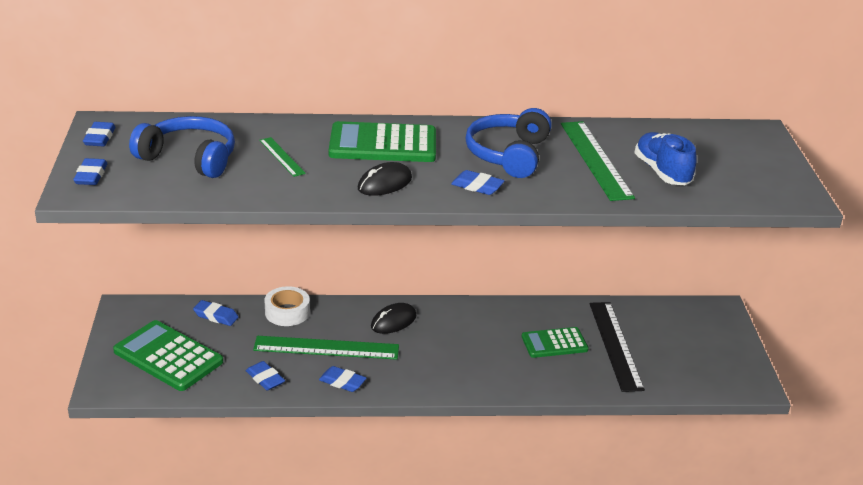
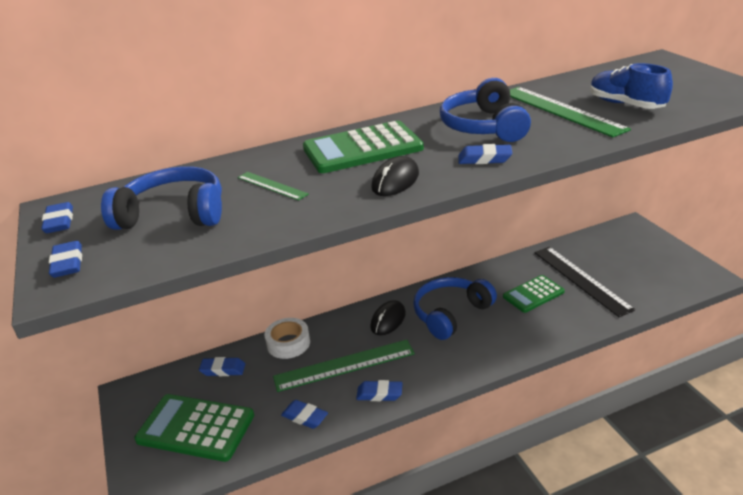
camera: 15 degrees left, 0 degrees up
(458, 335) = (451, 314): none -> blue headphones

